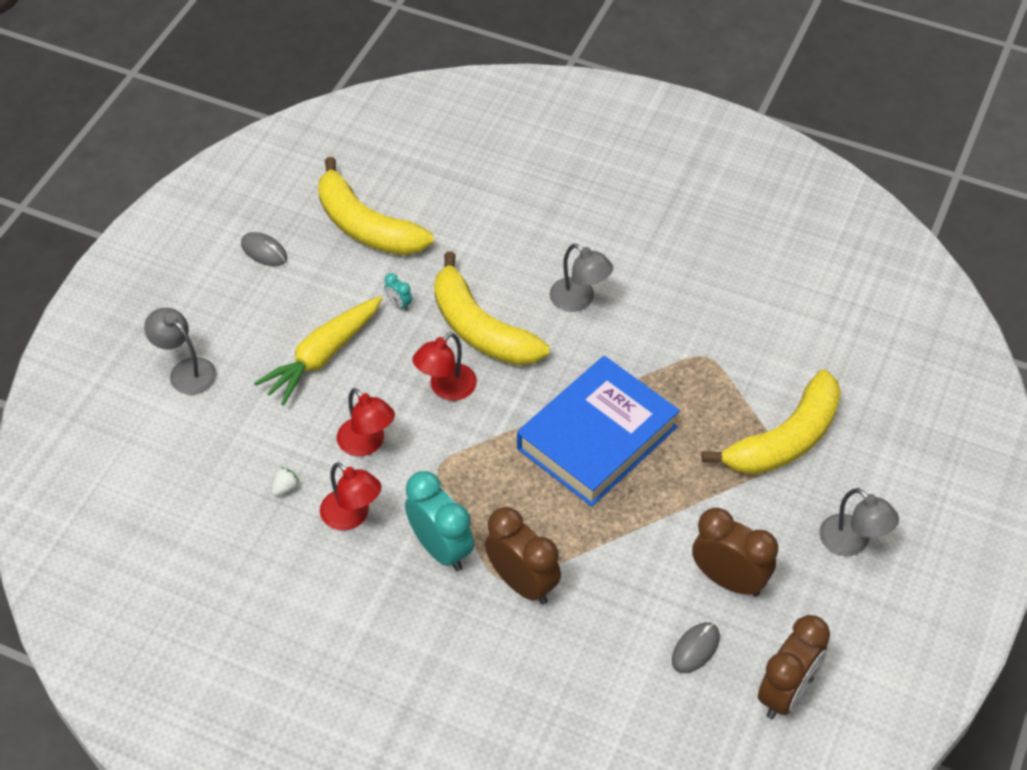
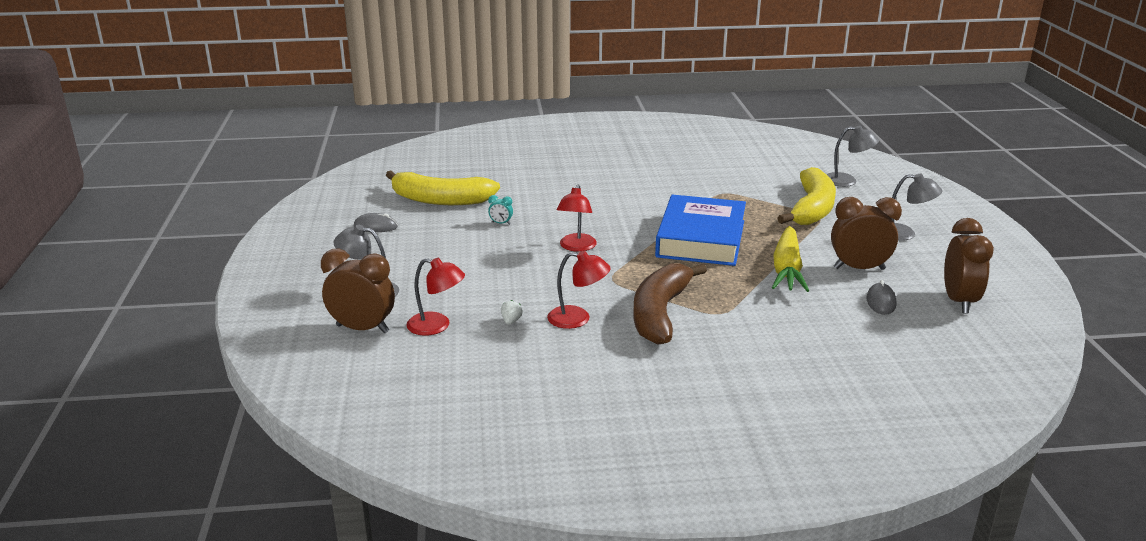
camera: 30 degrees left, 25 degrees down
(322, 356) = (471, 257): yellow carrot -> yellow carrot (787, 269)
(367, 444) = (549, 284): red lamp -> red lamp (437, 326)
(441, 549) = (660, 313): turquoise clock -> brown banana
(480, 329) = (569, 218): yellow banana -> none
(522, 583) = (735, 310): brown clock -> brown clock (362, 329)
(579, 300) = (619, 193): grey lamp -> grey lamp (847, 181)

